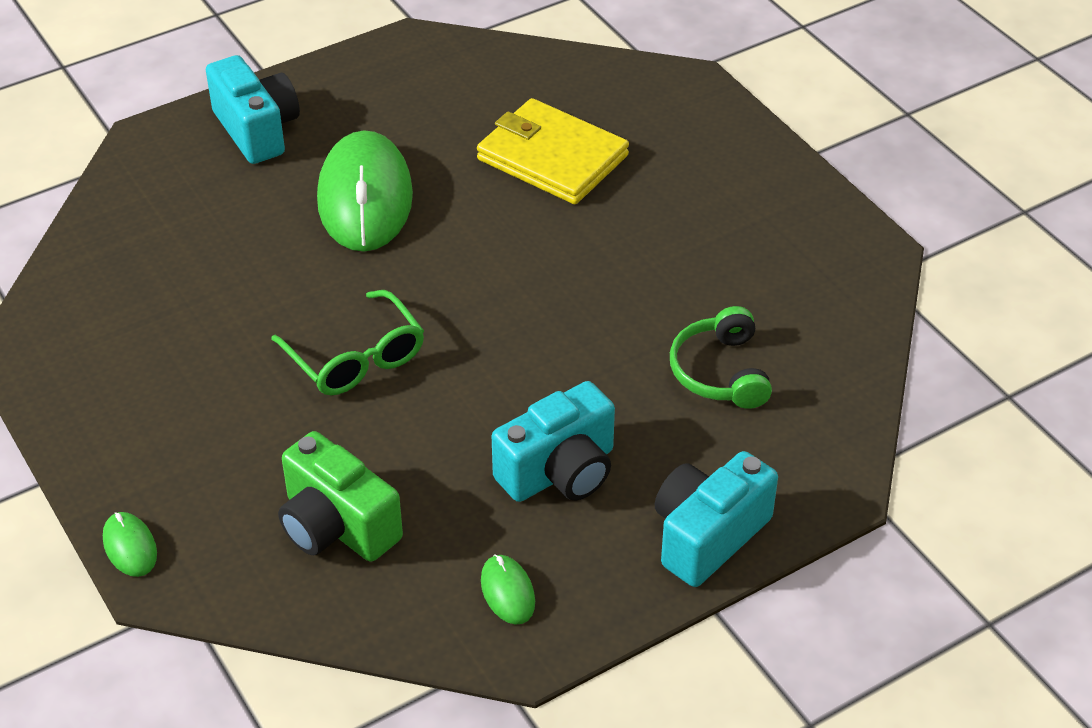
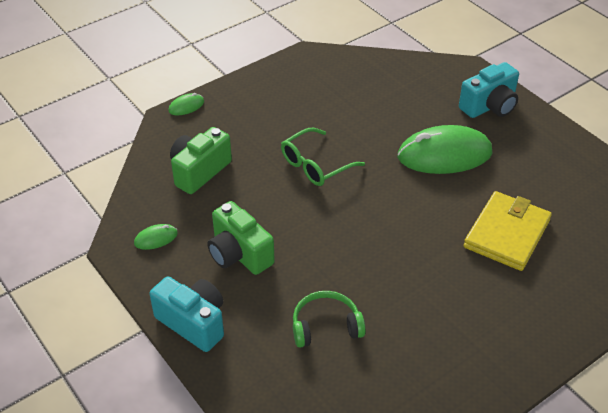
camera: 85 degrees right, 0 degrees up
(560, 472) = (239, 254): turquoise camera -> green camera

